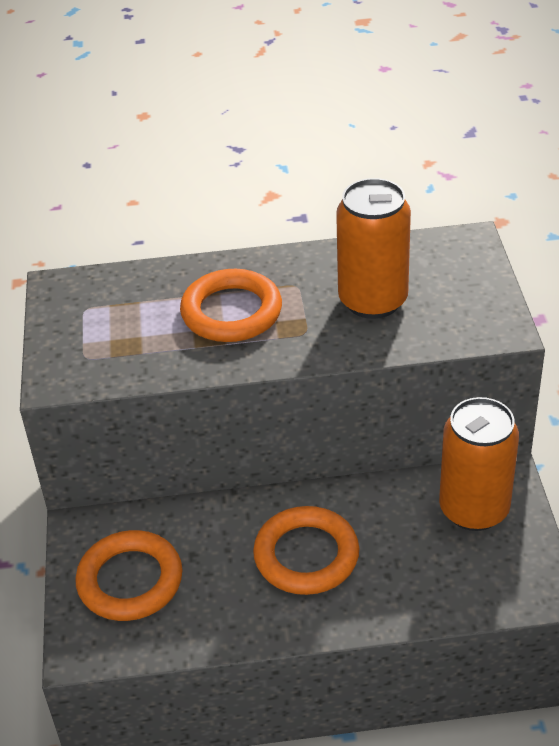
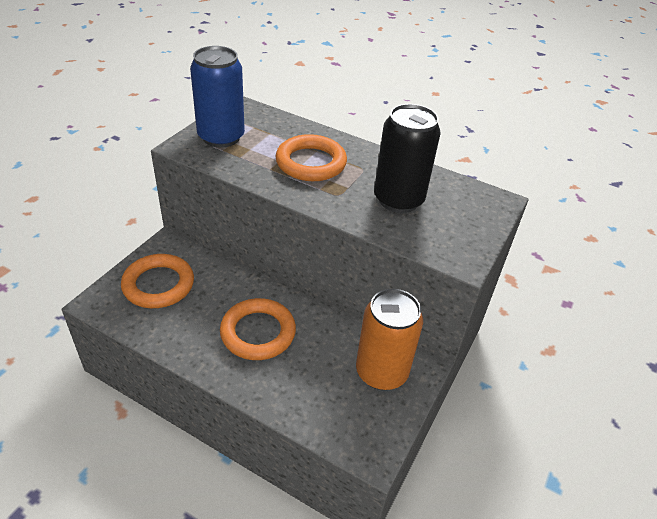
camera: 30 degrees right, 0 degrees up
(87, 341) = (221, 137): none -> blue can
(373, 300) = (398, 200): orange can -> black can

